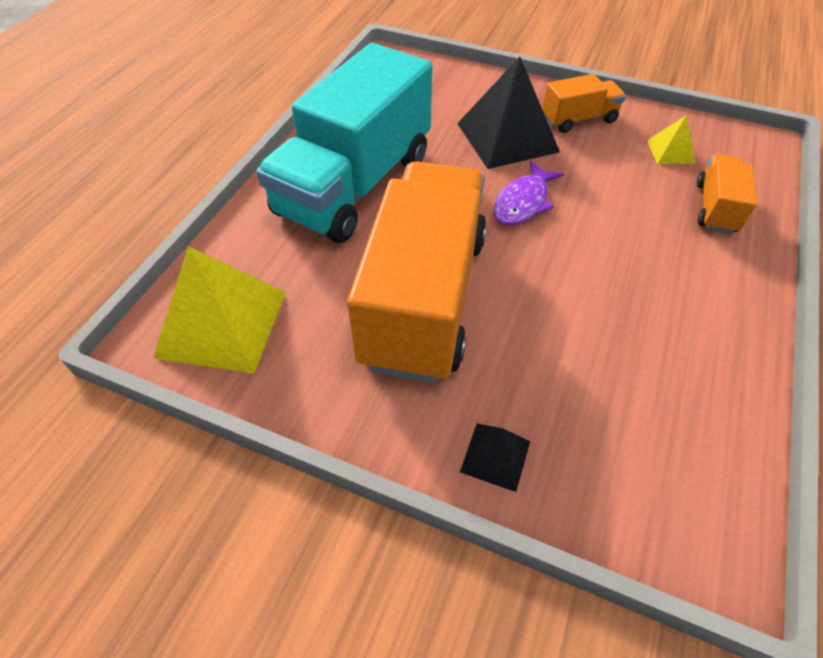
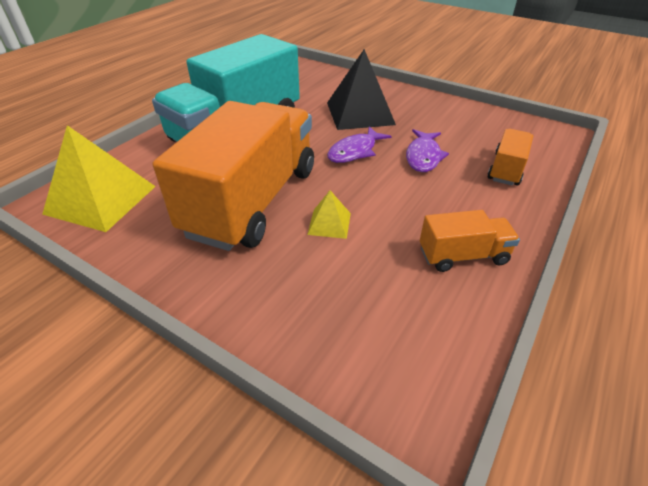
camera: 10 degrees right, 10 degrees down
(495, 456) = (259, 310): black pyramid -> none
(578, 119) = (418, 107): orange truck -> orange truck (463, 256)
(611, 200) = (423, 156): none -> purple fish
(670, 151) = (482, 132): yellow pyramid -> yellow pyramid (329, 223)

